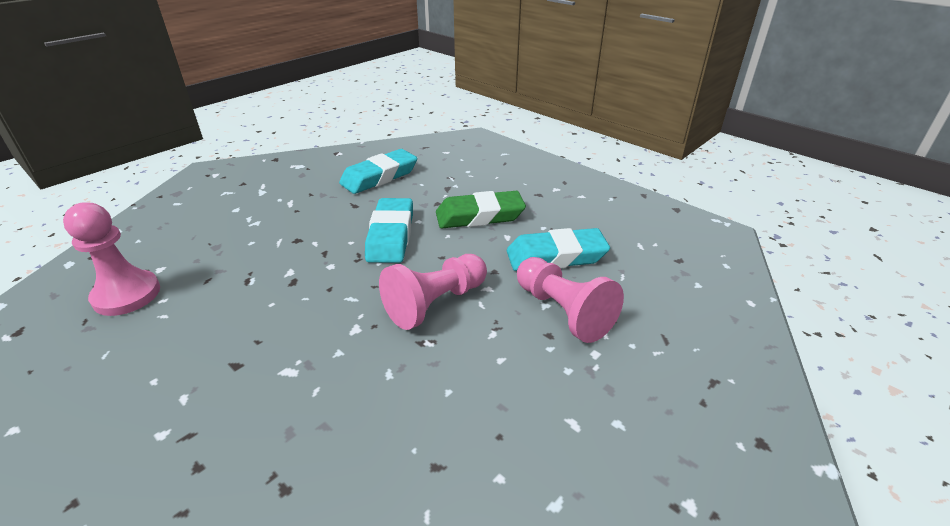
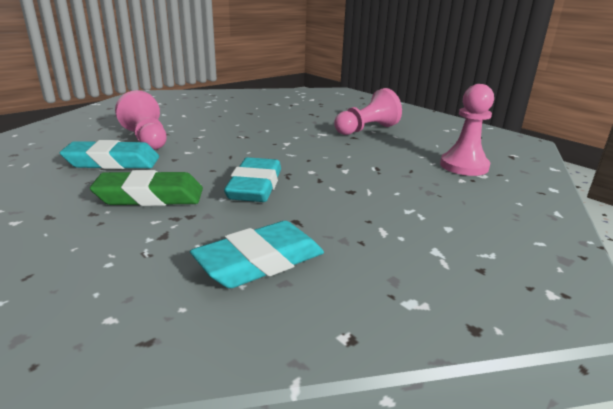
camera: 175 degrees left, 10 degrees down
(435, 303) = (230, 147): pink pawn -> pink pawn (366, 129)

